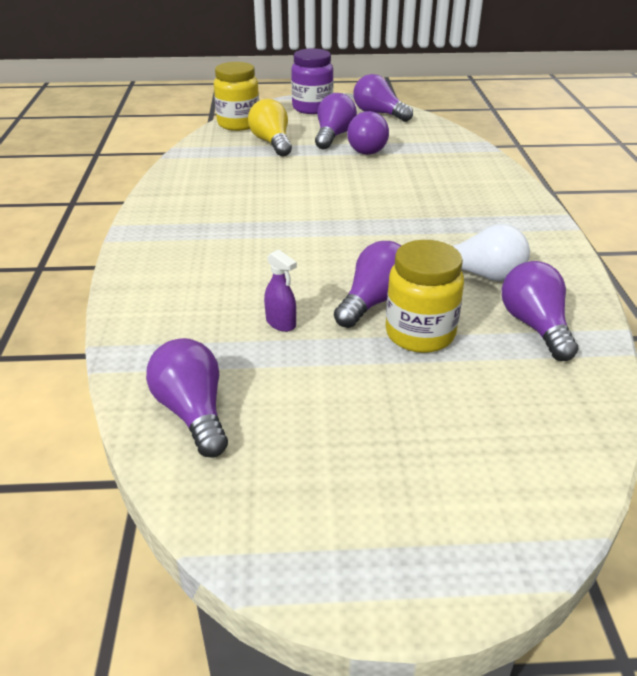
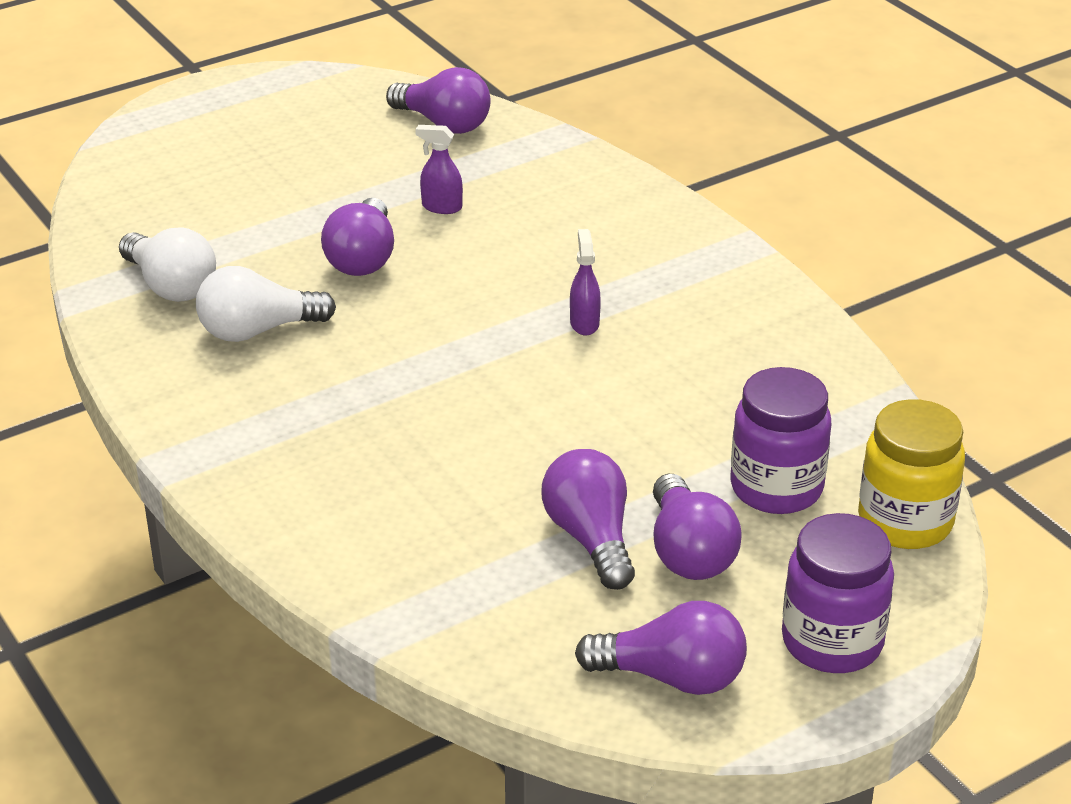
camera: 150 degrees right, 0 degrees up
(272, 143) = (776, 488): yellow light bulb -> purple jar
(273, 221) = (584, 323): none -> purple spray bottle
(420, 334) = (291, 240): yellow jar -> none
(535, 326) = (171, 286): purple light bulb -> white light bulb

